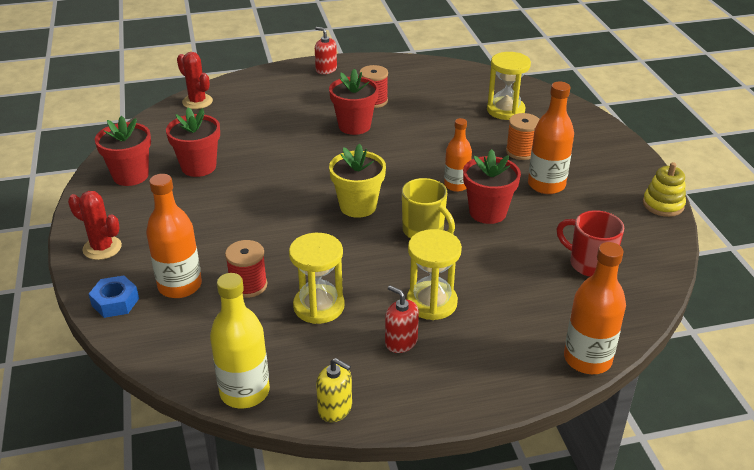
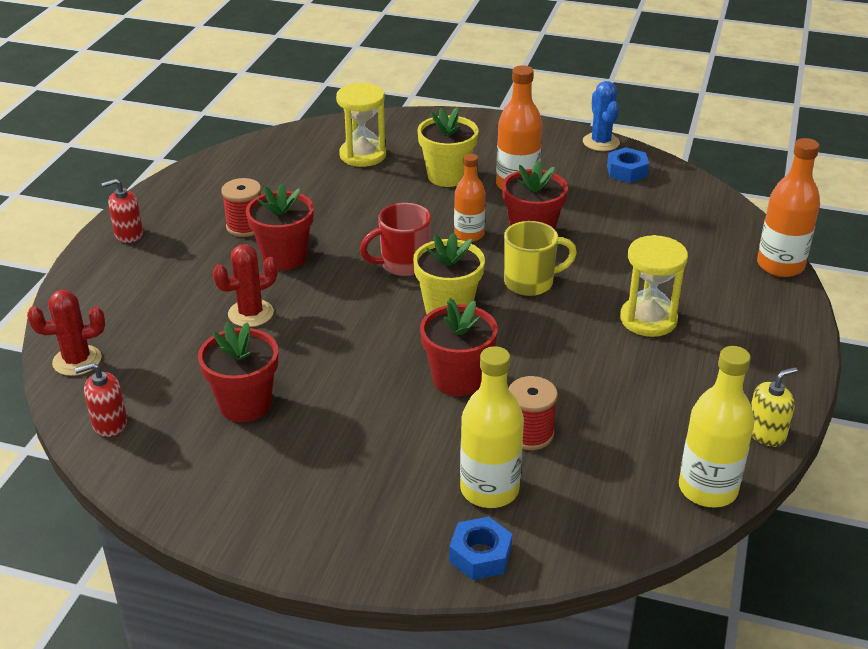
camera: 60 degrees left, 0 degrees up
(102, 248) = (353, 541): red cactus -> red cactus (251, 313)
(130, 176) = (202, 472): red flower pot -> red flower pot (457, 379)
(180, 286) = (489, 489): orange bottle -> yellow bottle
(319, 306) = (603, 394): yellow hourglass -> none
(401, 342) = (694, 359): red soap dispenser -> red soap dispenser (109, 423)
(521, 152) = (447, 176): orange spool -> yellow flower pot
(589, 264) = (655, 212): red mug -> red mug (403, 264)
(635, 231) = (627, 171): none -> blue nut
(663, 205) = (601, 142): yellow stacking toy -> blue cactus

